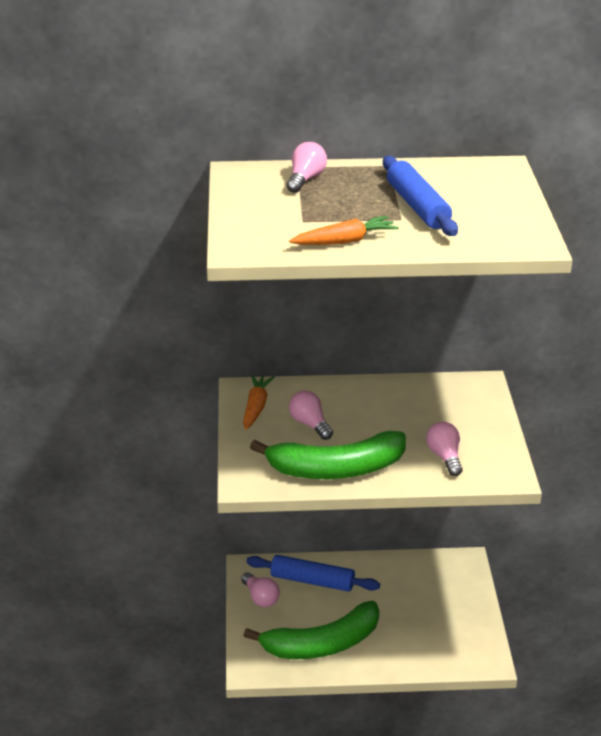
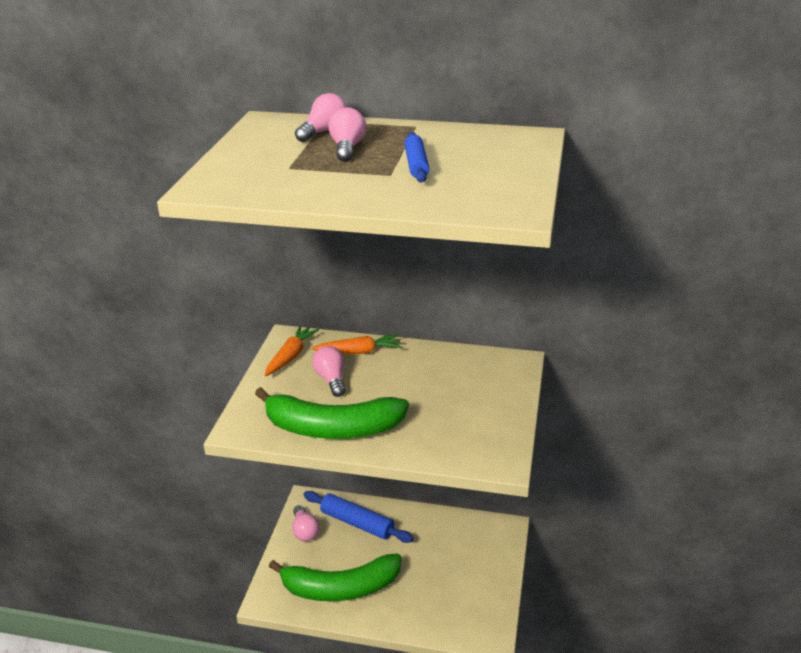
camera: 15 degrees right, 0 degrees up
(345, 241) = (315, 190): orange carrot -> orange carrot (359, 352)
(418, 206) = (416, 164): blue rolling pin -> blue rolling pin, size x0.63
(445, 457) = (445, 432): pink light bulb -> pink light bulb (347, 148)

